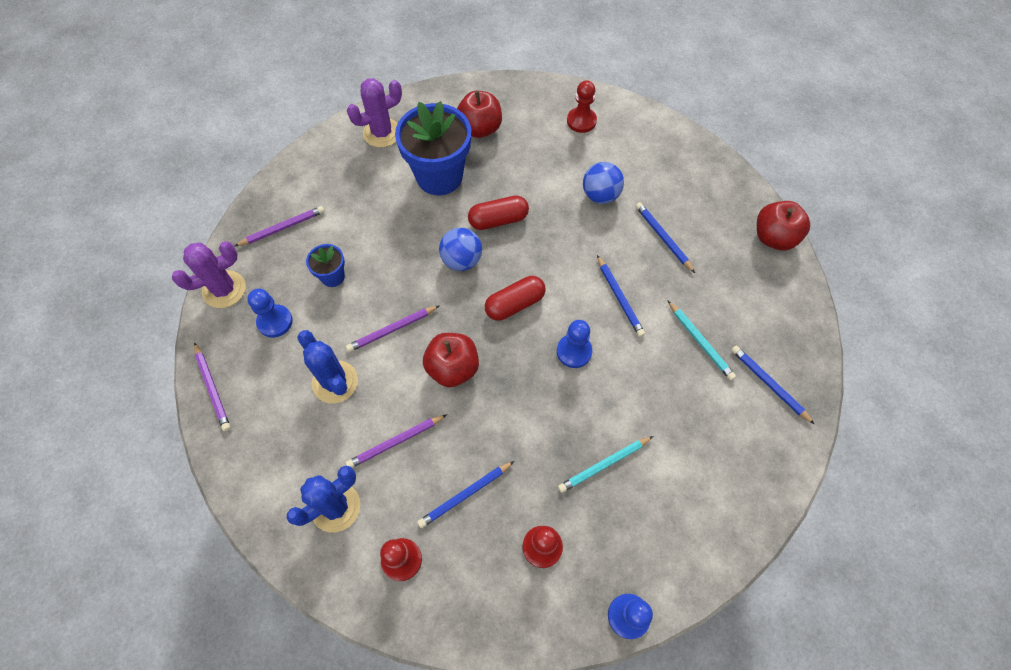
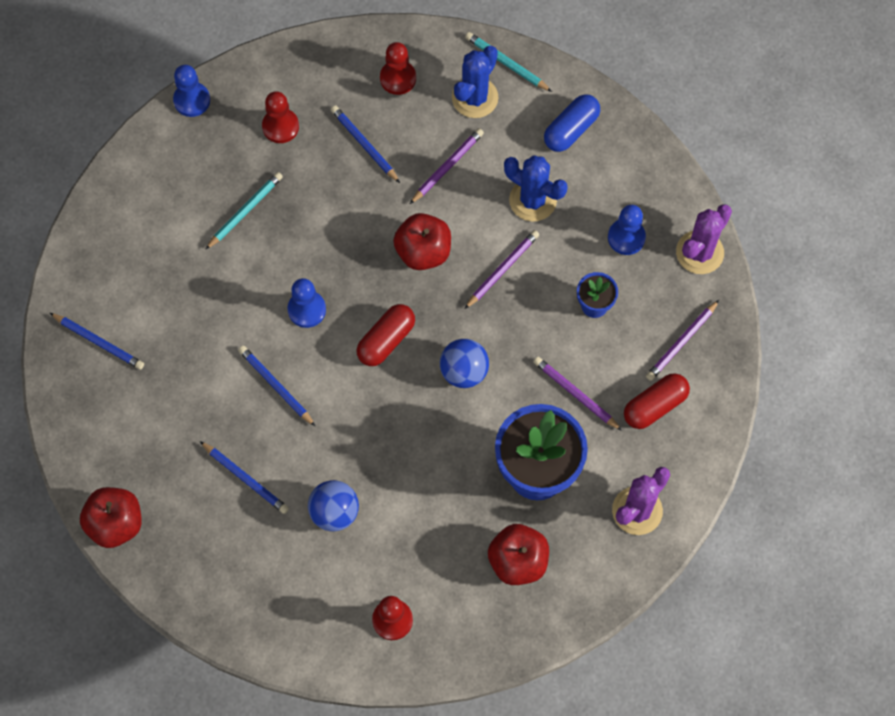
camera: 160 degrees right, 5 degrees up
(212, 388) = (646, 155): purple pencil -> purple pencil (575, 394)
(263, 438) = (571, 129): none -> blue capsule
(465, 495) = (364, 144): blue pencil -> blue pencil turned 75 degrees counterclockwise
(498, 220) = (443, 436): red capsule -> red capsule (655, 406)
(700, 342) = (178, 364): turquoise pencil -> turquoise pencil (506, 63)

